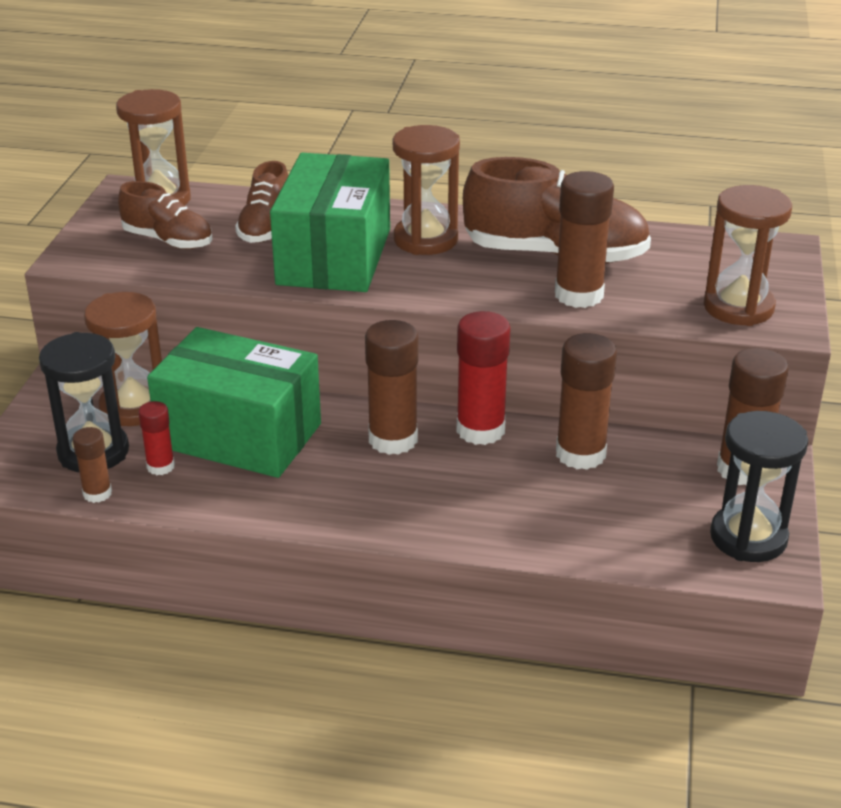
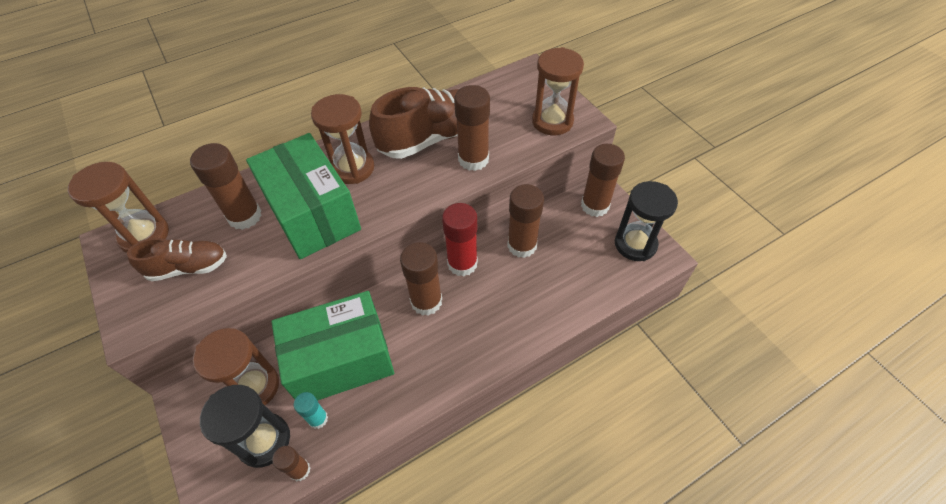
camera: 40 degrees left, 20 degrees up
(160, 466) = (318, 419): red glue stick -> turquoise glue stick
(266, 227) = (245, 216): brown shoe -> brown glue stick

